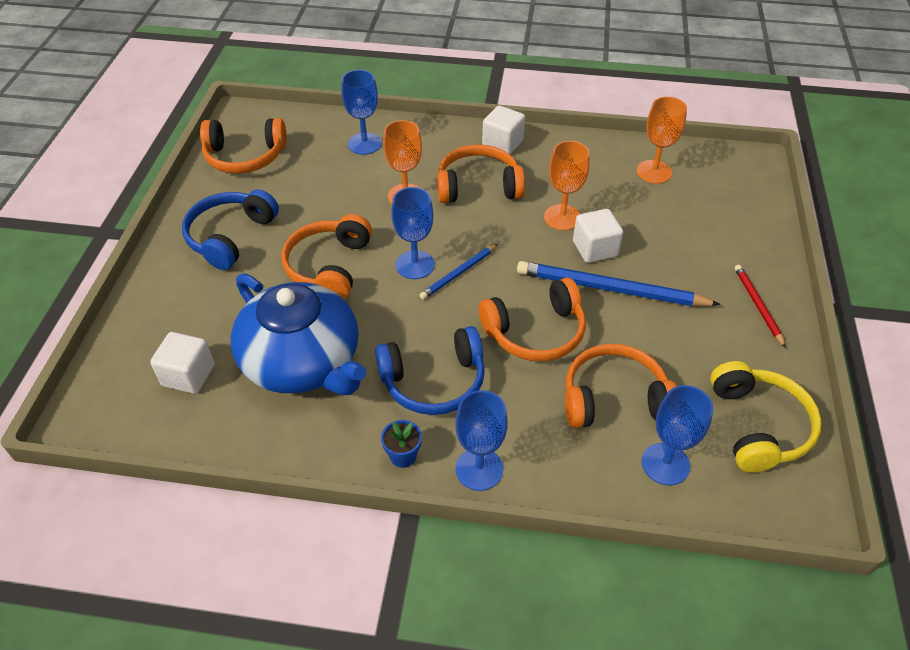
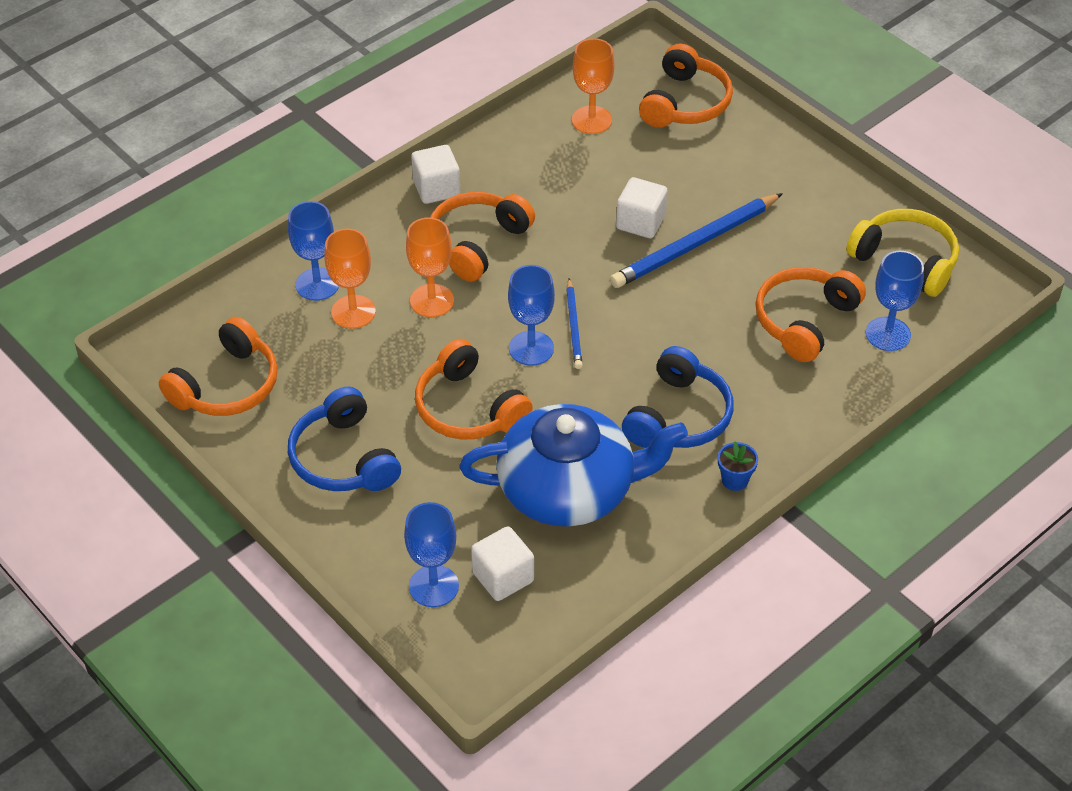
camera: 50 degrees left, 0 degrees up
(479, 469) = (791, 442): blue goblet -> blue goblet (434, 586)
(535, 332) = (692, 321): orange headphones -> orange headphones (685, 103)
(562, 217) = (580, 216): orange goblet -> orange goblet (353, 312)
(757, 306) = (802, 174): red pencil -> none

